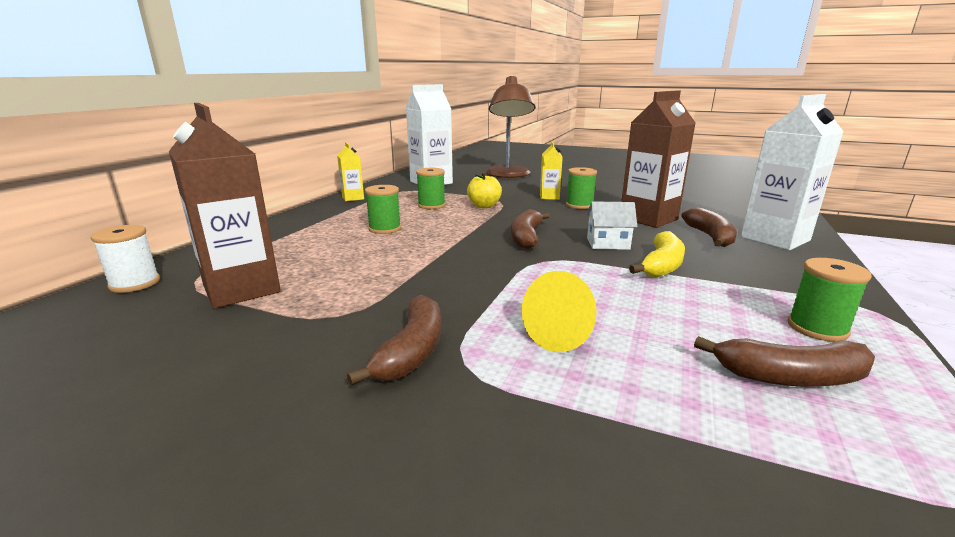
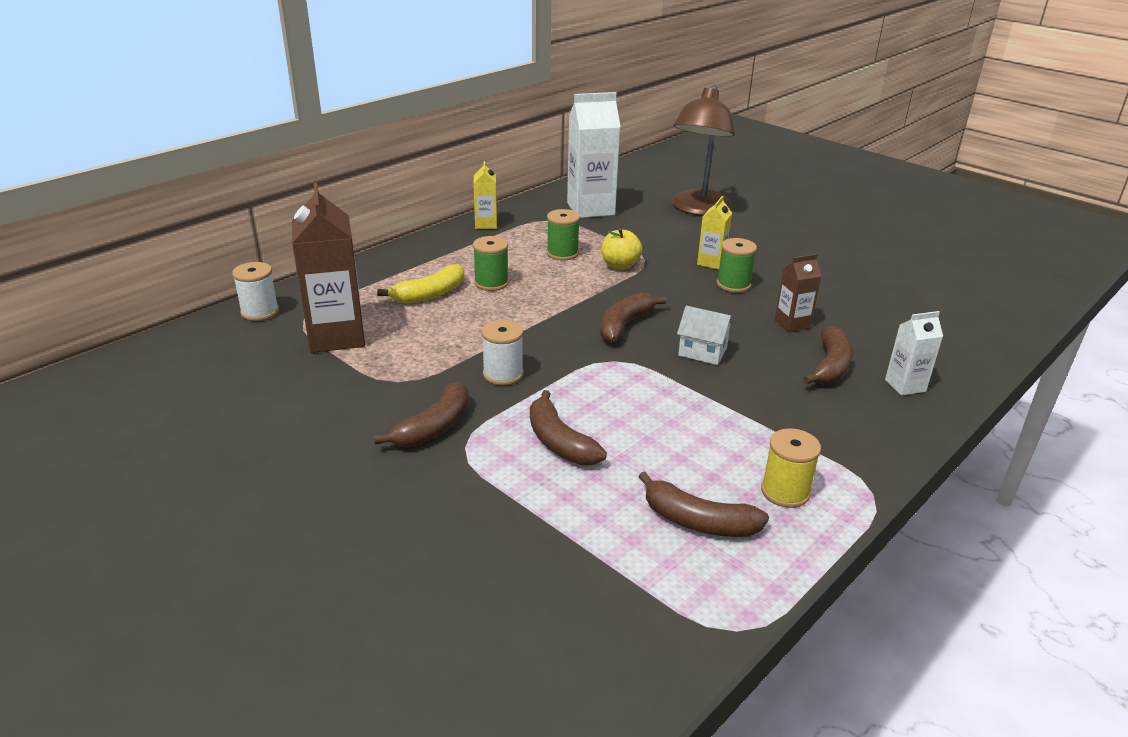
camera: 20 degrees right, 10 degrees up
(450, 288) = (503, 374): none -> white spool
(564, 334) = (559, 442): yellow cone -> brown banana
(648, 219) = (792, 324): brown carton -> brown carton, size x0.52
(662, 265) = (726, 393): yellow banana -> yellow banana (430, 294)
(774, 239) = (905, 385): white carton -> white carton, size x0.52
(817, 328) = (785, 492): green spool -> yellow spool

